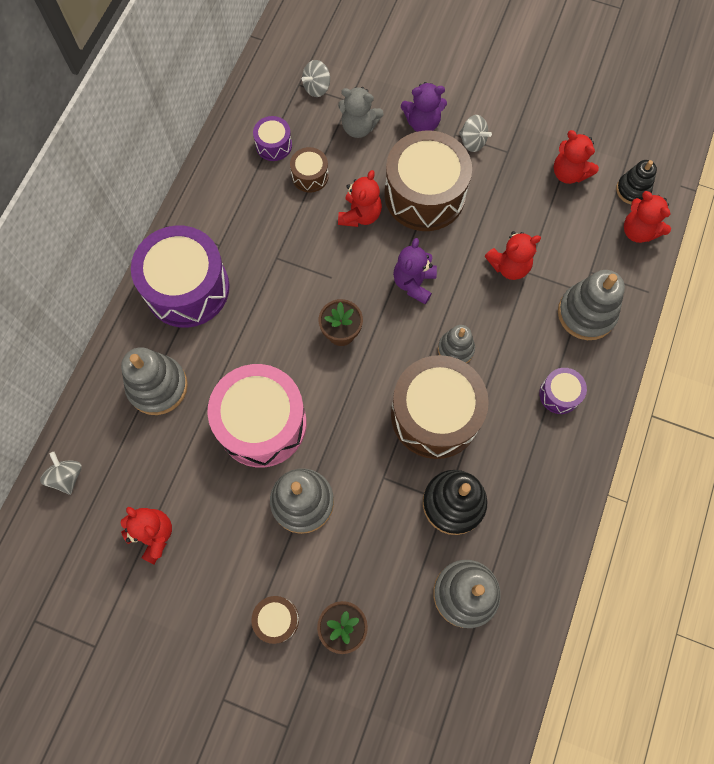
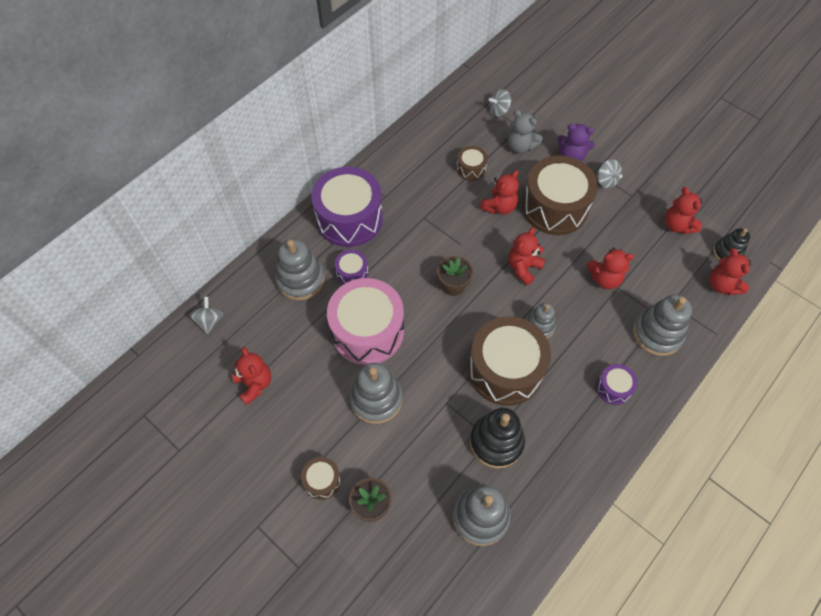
camera: 20 degrees right, 10 degrees down
(274, 145) = (451, 140): purple drum -> purple drum (352, 273)
(414, 283) = (523, 268): purple teddy bear -> red teddy bear

